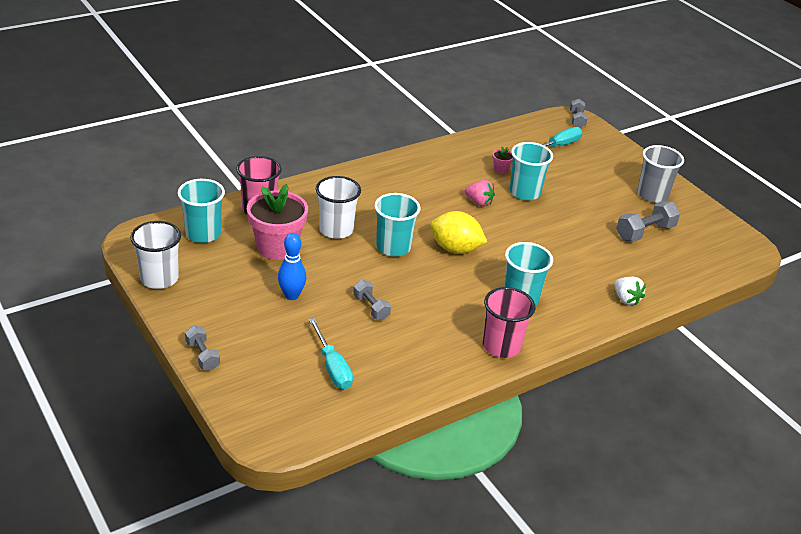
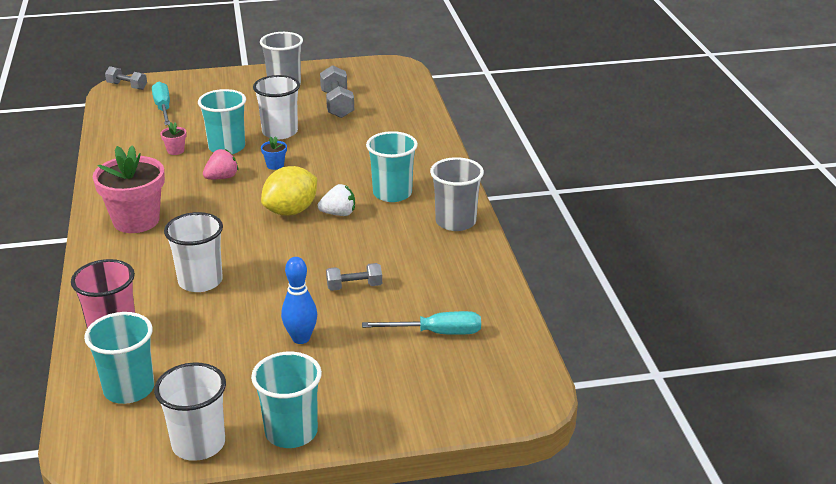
camera: 65 degrees left, 5 degrees down
(202, 356) = (371, 428): grey dumbbell -> none
(277, 247) = (202, 332): pink flower pot -> pink flower pot (136, 221)
(393, 247) = (261, 249): turquoise cup -> turquoise cup (291, 432)
(501, 346) = (455, 222): pink cup -> grey cup
(517, 223) = (275, 165): none -> blue flower pot
(570, 213) = (280, 132): none -> white cup
(626, 299) = (425, 141): white strawberry -> white strawberry (339, 214)

